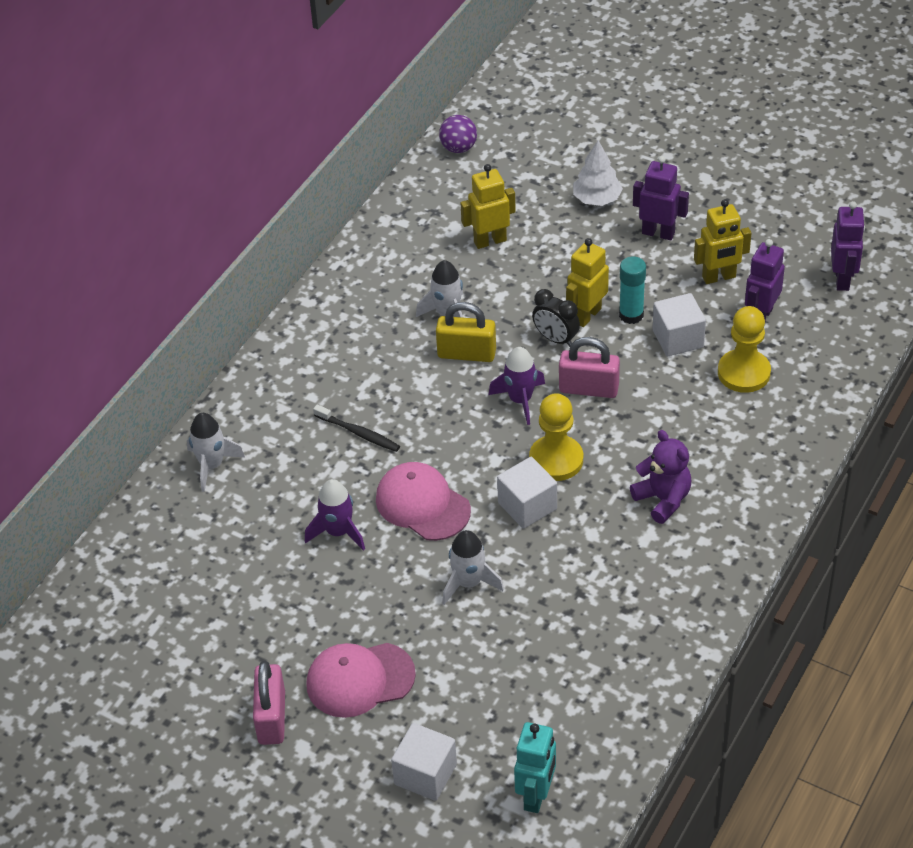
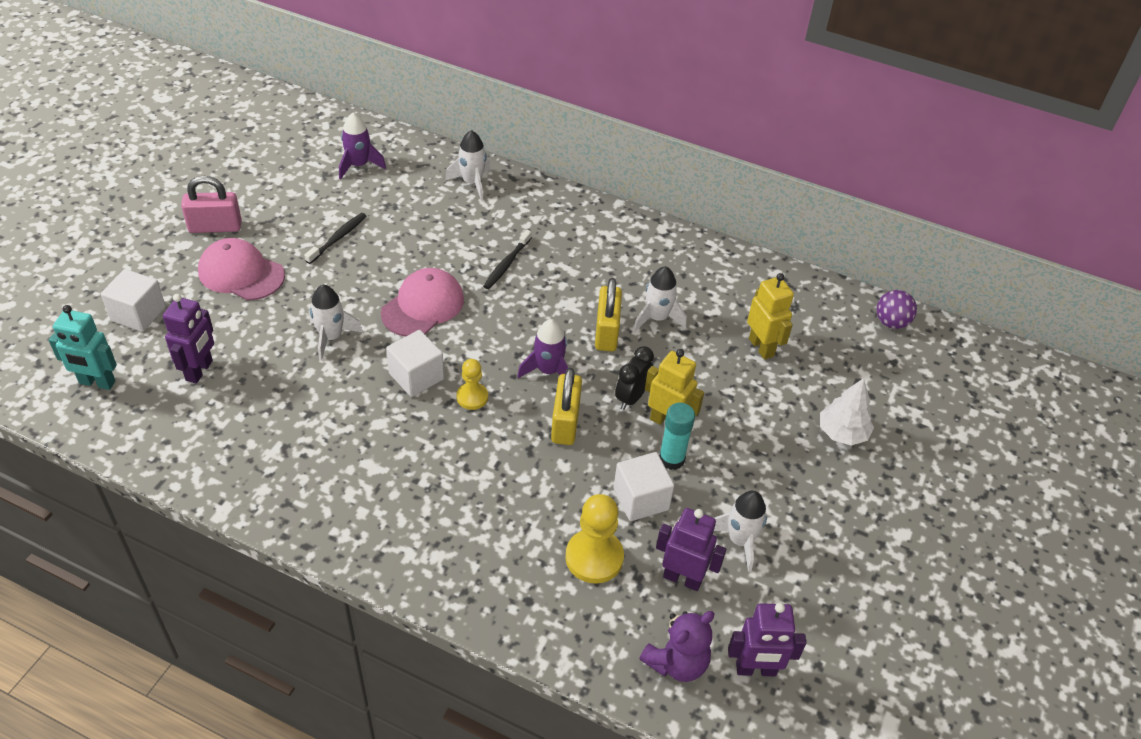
camera: 80 degrees right, 0 degrees up
(303, 590) = (338, 238): none -> black toothbrush
(338, 532) = (396, 256): purple rocket -> purple rocket (359, 165)
(360, 680) = (241, 273): pink cap -> pink cap turned 45 degrees counterclockwise
(556, 460) = (472, 397): yellow pawn -> yellow pawn, size x0.61
(588, 388) = (565, 423): pink padlock -> yellow padlock
(658, 233) = (800, 486): purple robot -> purple robot (200, 371)
(663, 499) = (417, 480): purple teddy bear -> purple teddy bear (676, 662)
(719, 277) = (739, 540): yellow robot -> white rocket

